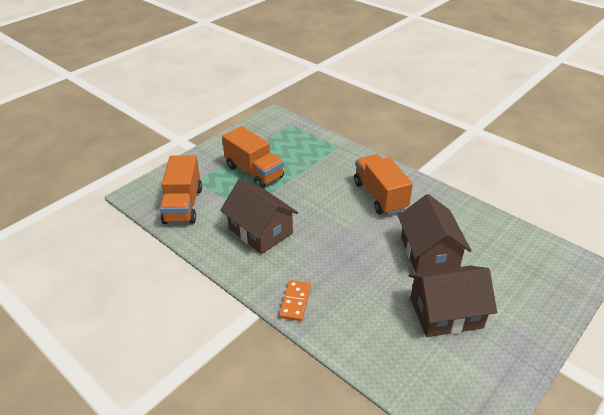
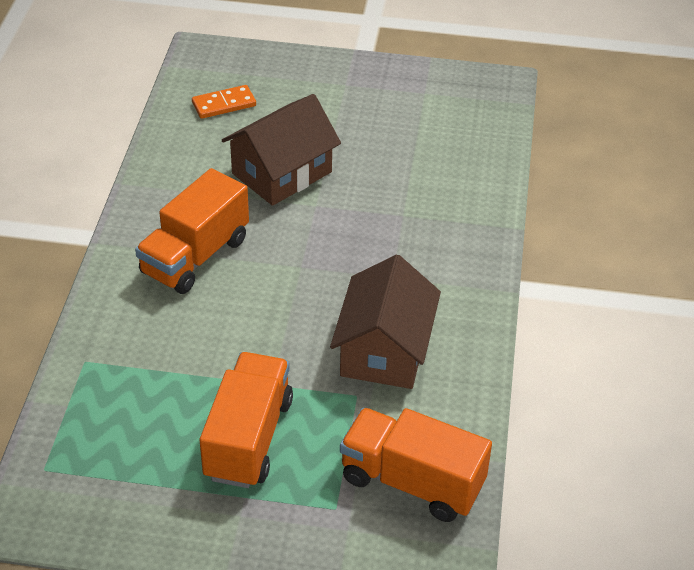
camera: 125 degrees left, 5 degrees up
(183, 205) = (412, 482): orange truck -> orange truck turned 120 degrees counterclockwise
(295, 302) = (472, 254): orange domino -> orange domino (224, 104)
(446, 313) = (372, 133): brown house -> none

